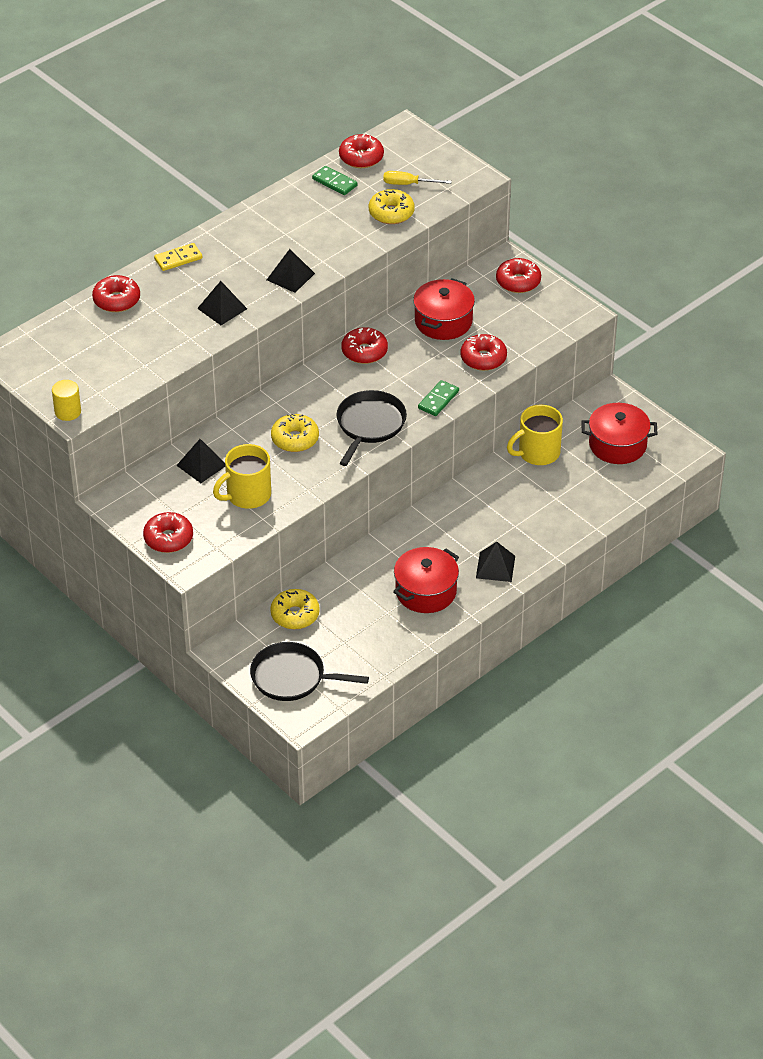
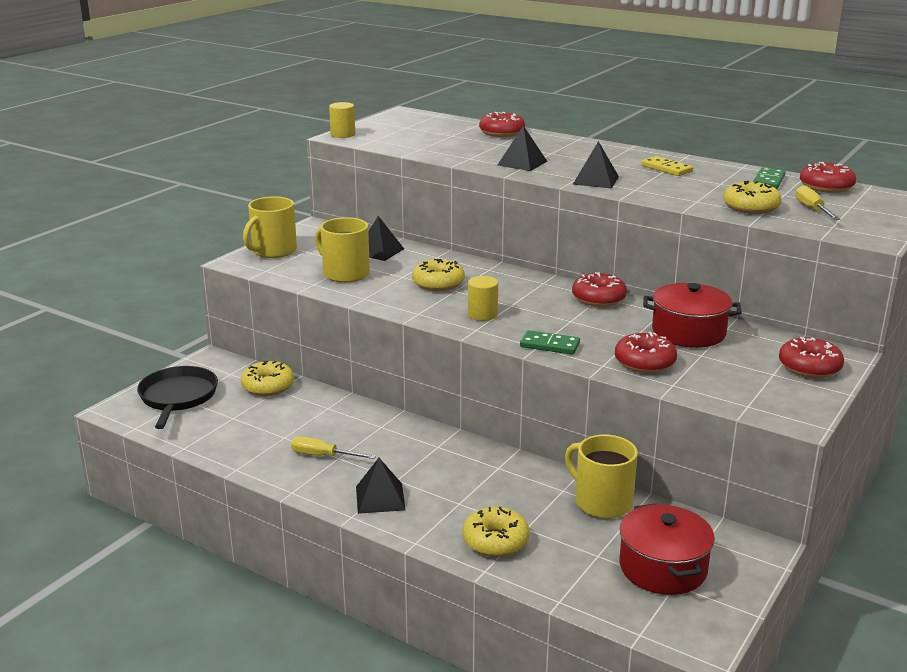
camera: 75 degrees right, 20 degrees down
(168, 538) = (273, 251): red donut -> yellow mug
(178, 259) = (579, 143): yellow domino -> yellow domino (666, 168)
(369, 425) = (482, 315): black pan -> yellow cylinder
(426, 591) = (323, 456): red pot -> yellow screwdriver
(566, 516) = (495, 541): none -> yellow donut

